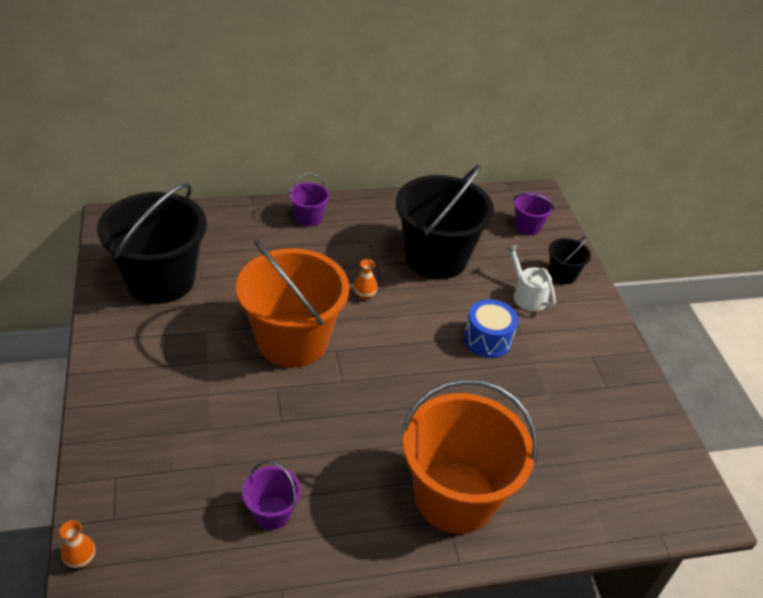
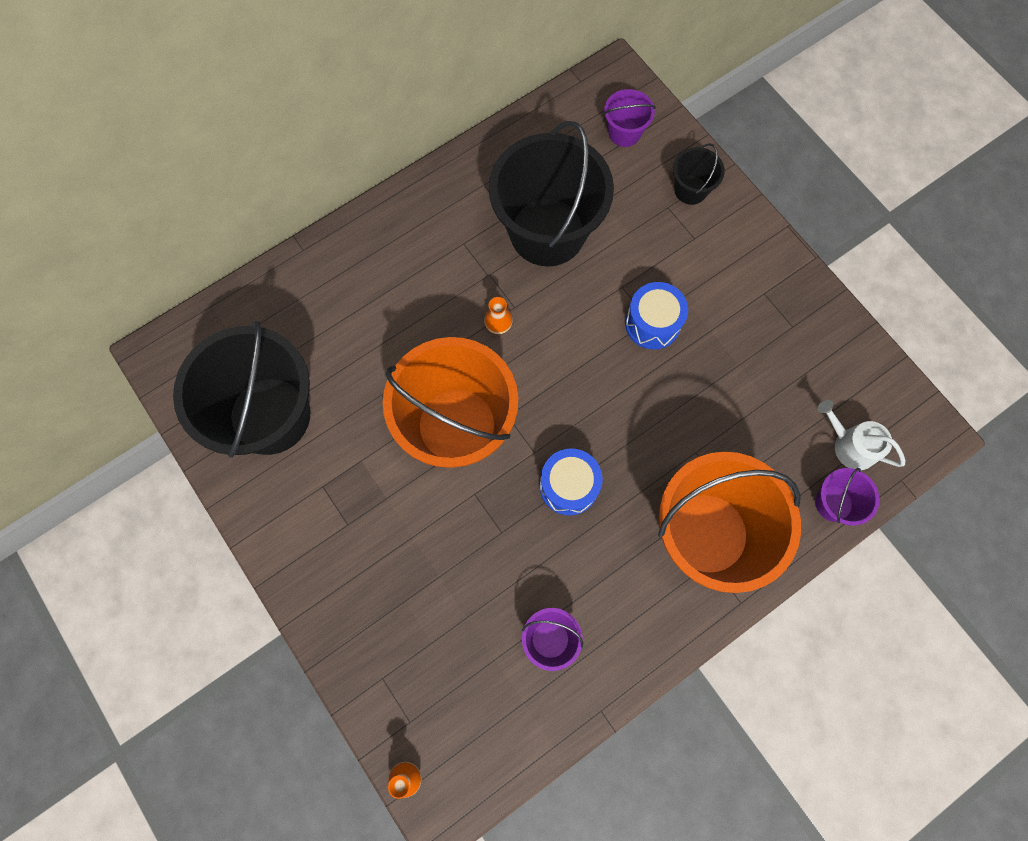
camera: 20 degrees left, 30 degrees up
(308, 217) = (377, 240): purple bucket -> purple bucket (833, 503)
(356, 414) = (568, 486): none -> blue drum
(527, 295) = (666, 240): white watering can -> white watering can (850, 445)

